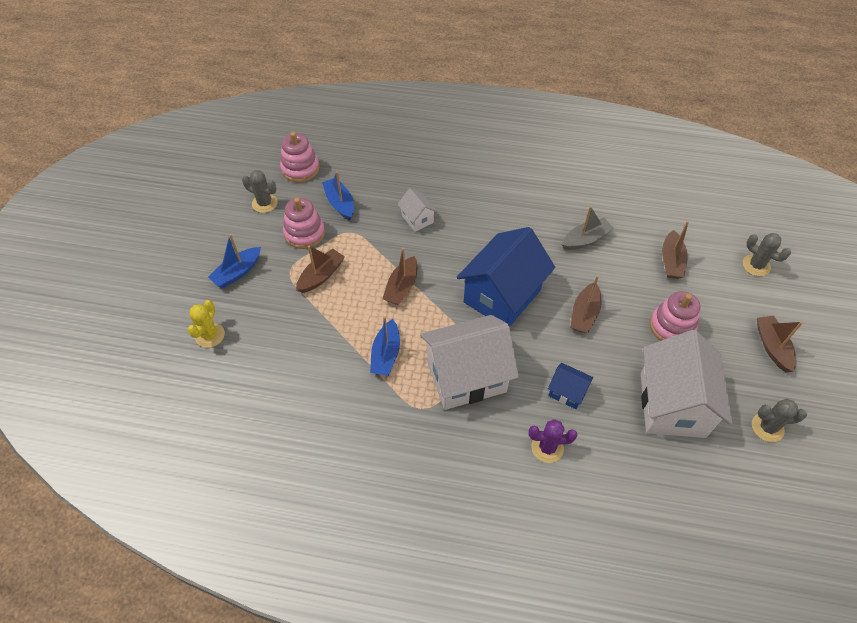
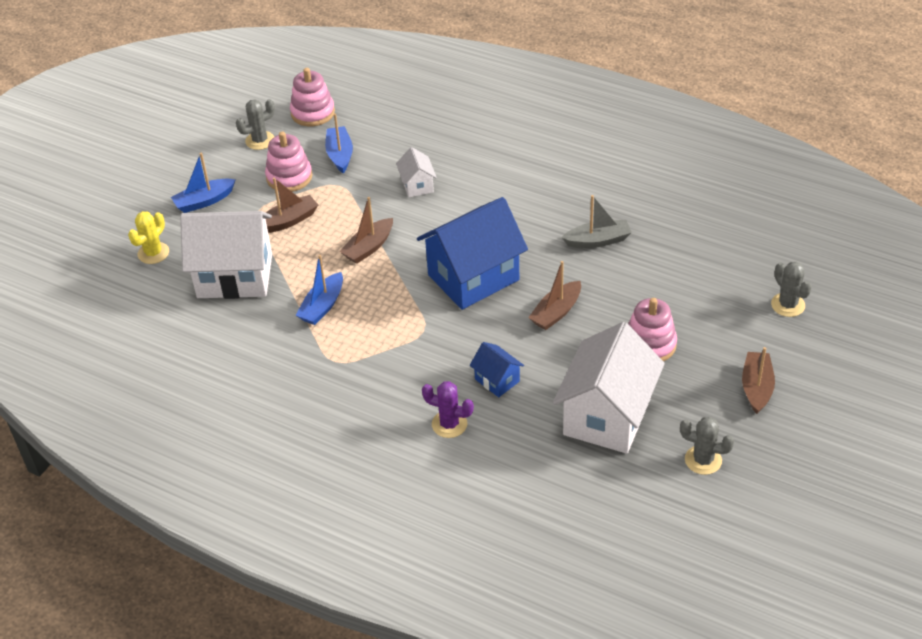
camera: 20 degrees right, 10 degrees down
(264, 203) = (260, 140): grey cactus -> grey cactus turned 75 degrees counterclockwise
(466, 376) = (396, 343): white house -> white house (235, 276)
(671, 261) = (687, 281): brown boat -> none

